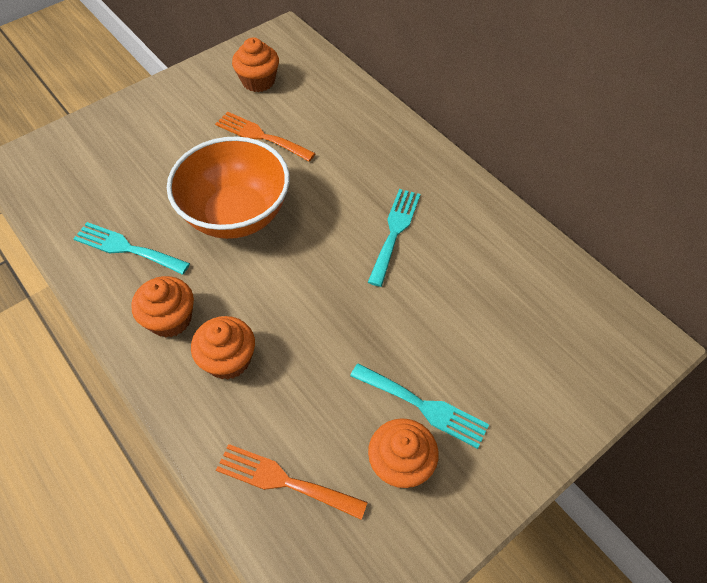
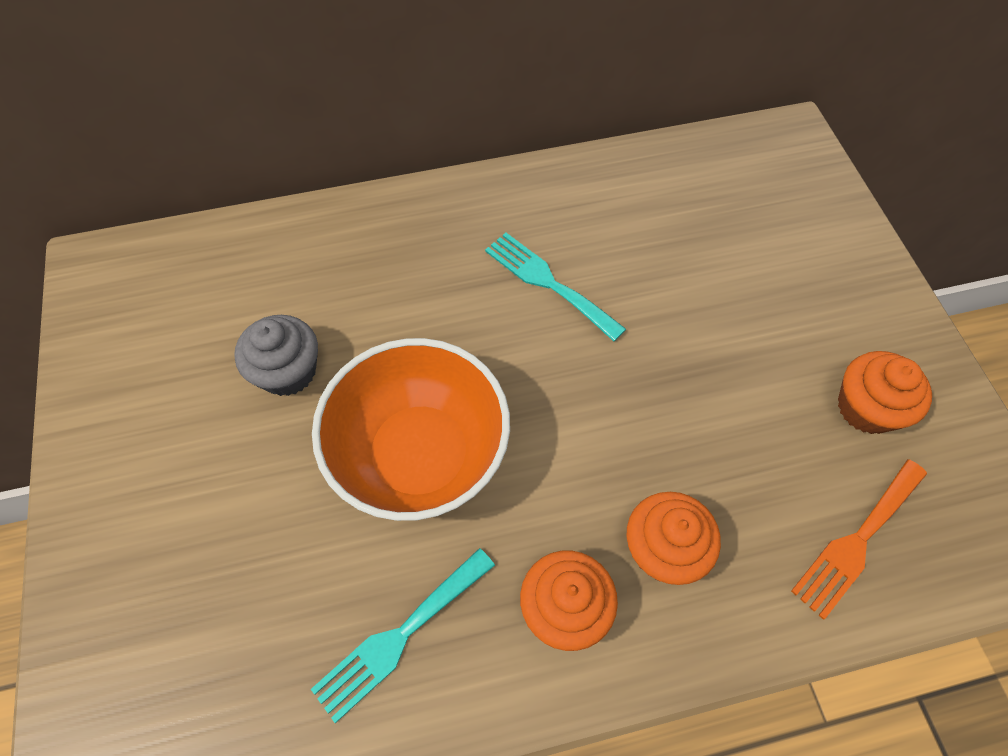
camera: 65 degrees left, 5 degrees up
(258, 81) = (172, 334): orange cupcake -> none
(261, 136) = (288, 371): orange fork -> grey cupcake
(424, 406) = (802, 356): turquoise fork -> none

